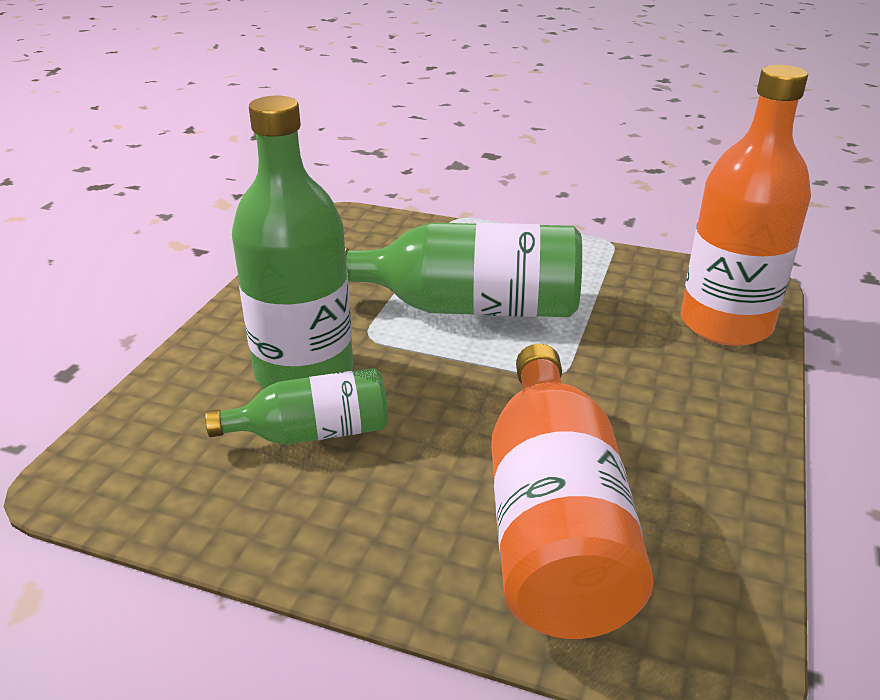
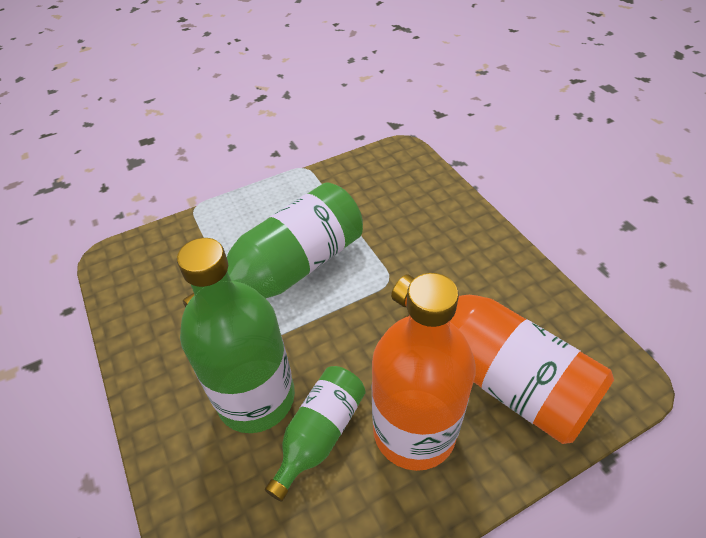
camera: 45 degrees left, 15 degrees up
(725, 324) = (420, 187): orange bottle -> orange bottle (414, 430)

